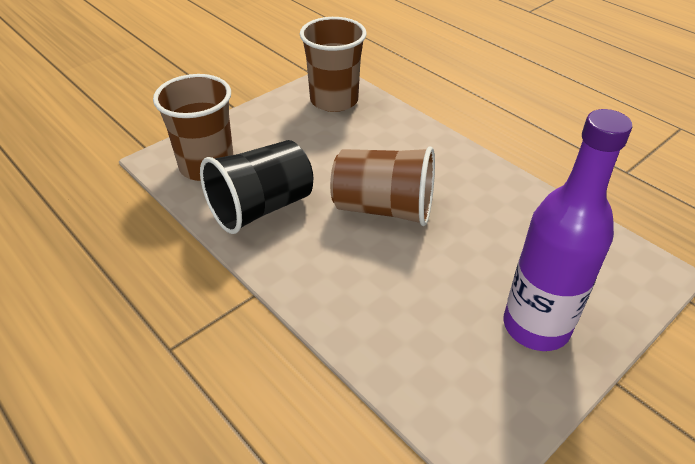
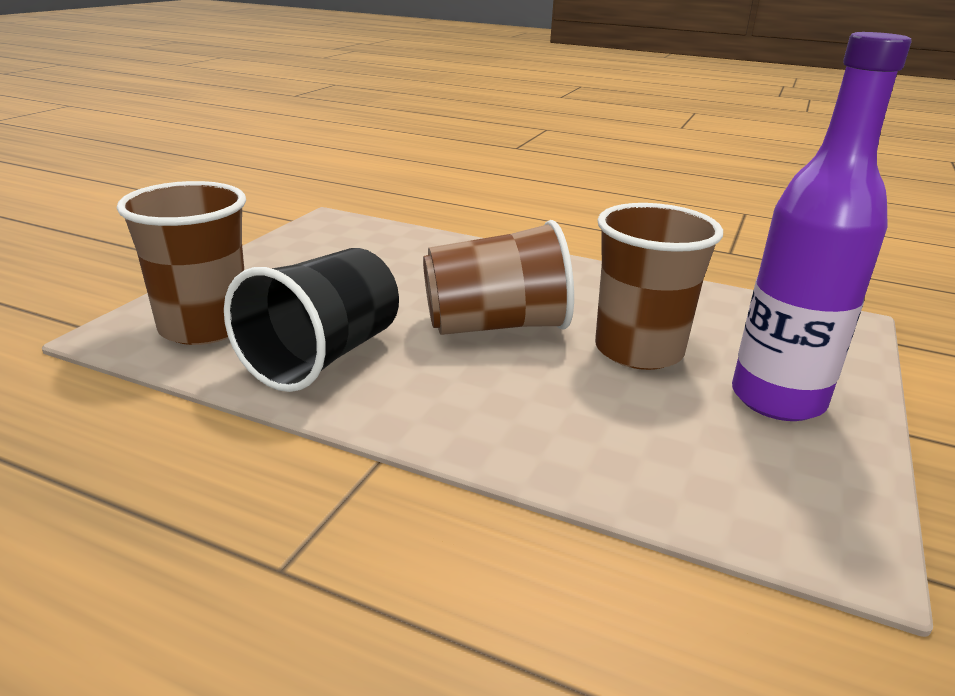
camera: 25 degrees left, 15 degrees down
(334, 100) = (348, 238): brown cup -> brown cup (638, 350)

